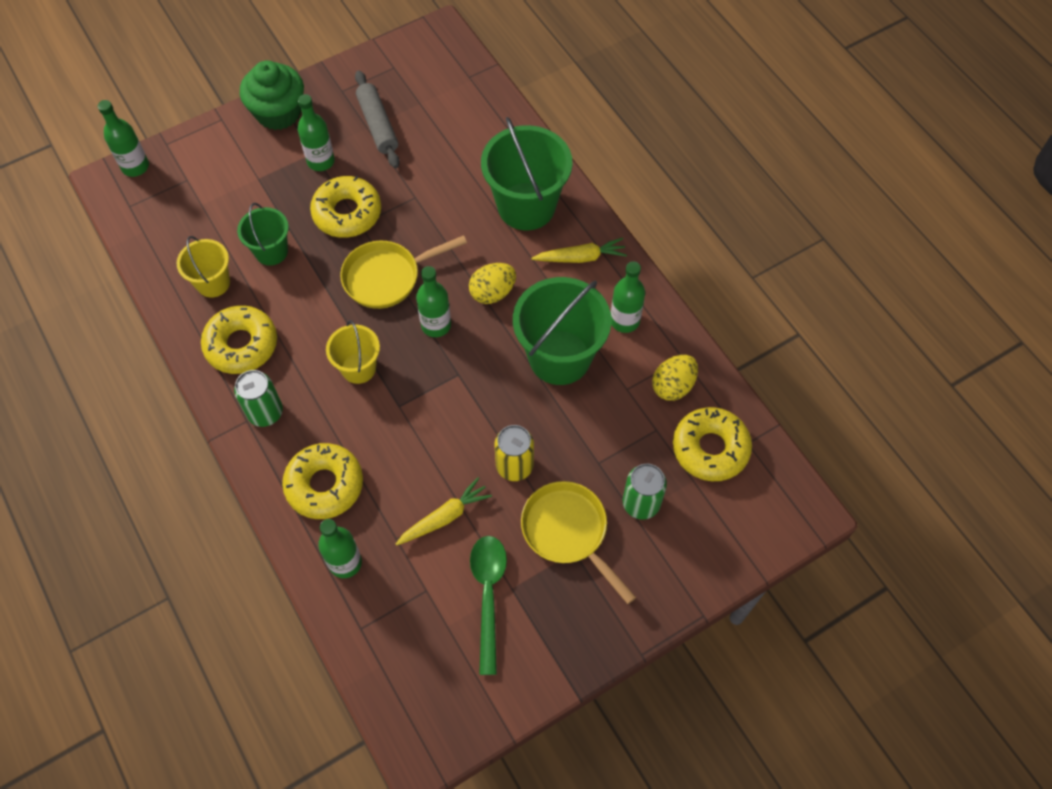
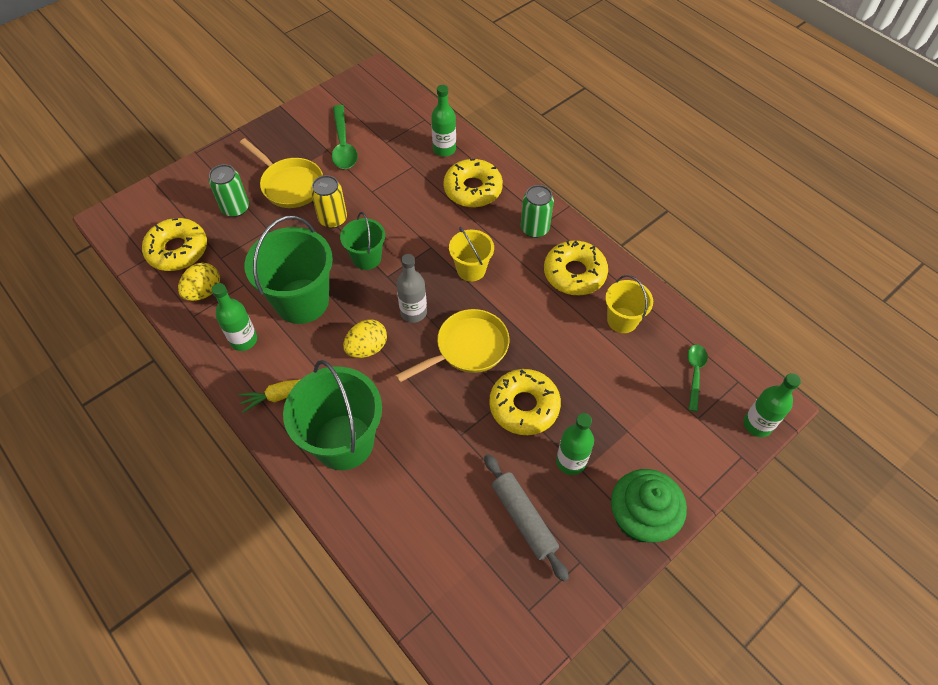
camera: 170 degrees right, 5 degrees down
(167, 219) = (695, 373): none -> green spoon
(271, 251) = (582, 356): green bucket -> green bucket (366, 258)
(436, 325) = (413, 312): green bottle -> grey bottle
(445, 517) = (380, 182): yellow carrot -> none

